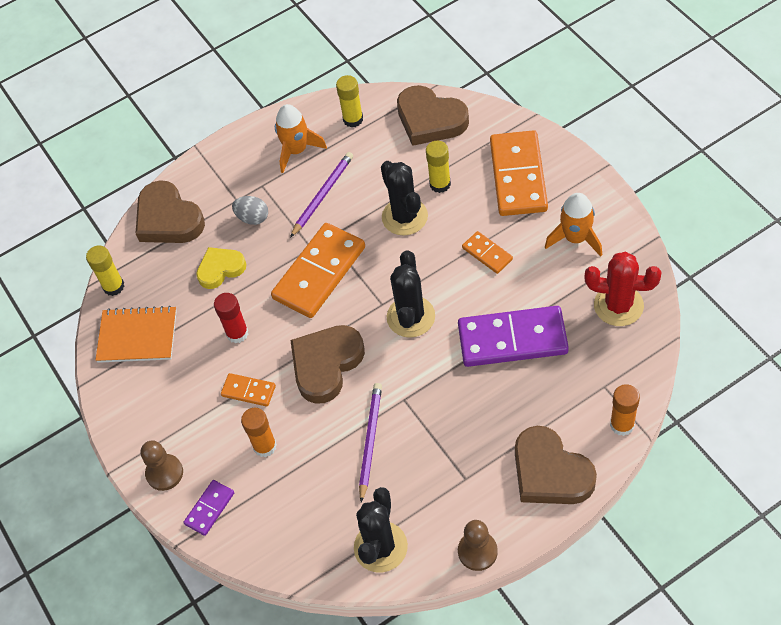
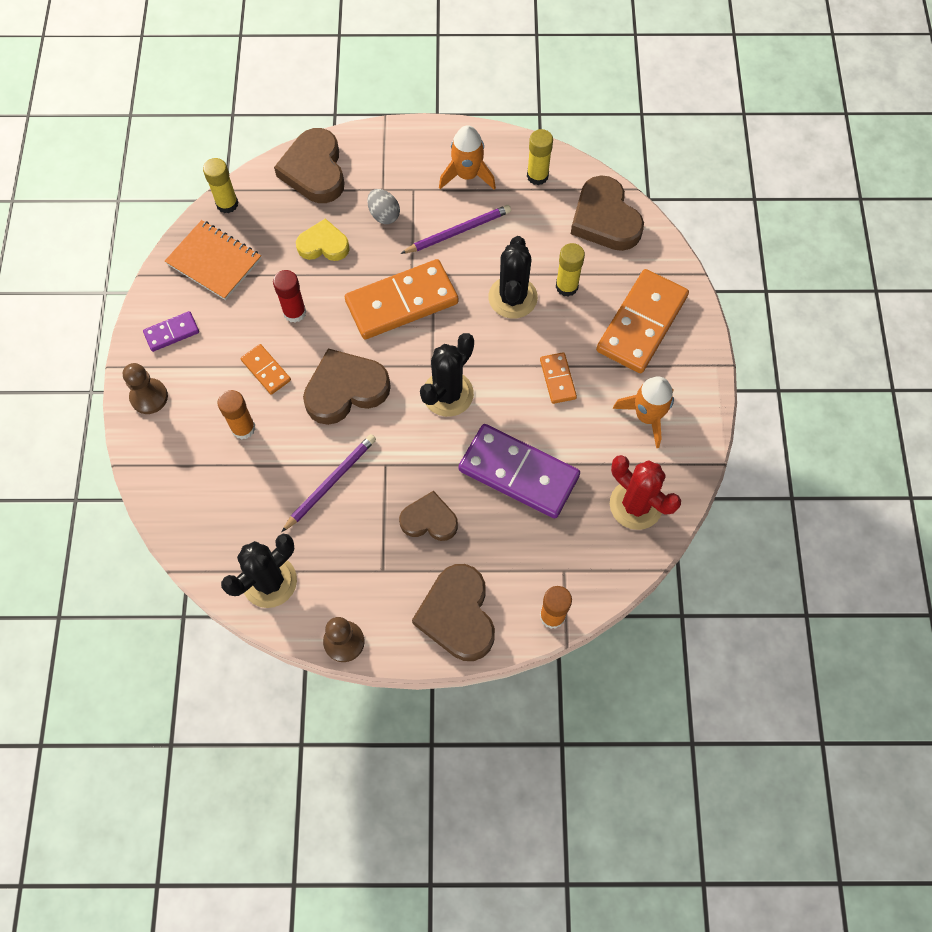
camera: 25 degrees right, 10 degrees up
(210, 508) = (161, 452): purple domino -> purple domino (172, 333)
(471, 417) = (429, 520): none -> brown heart

